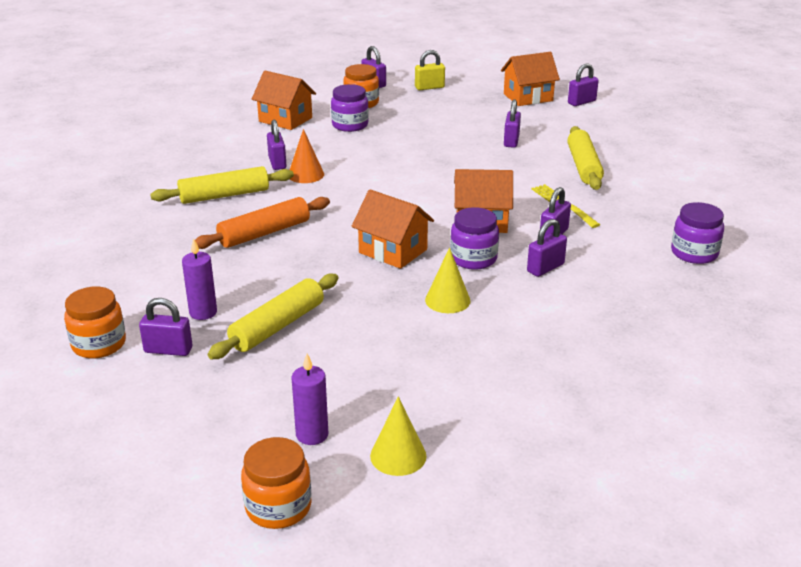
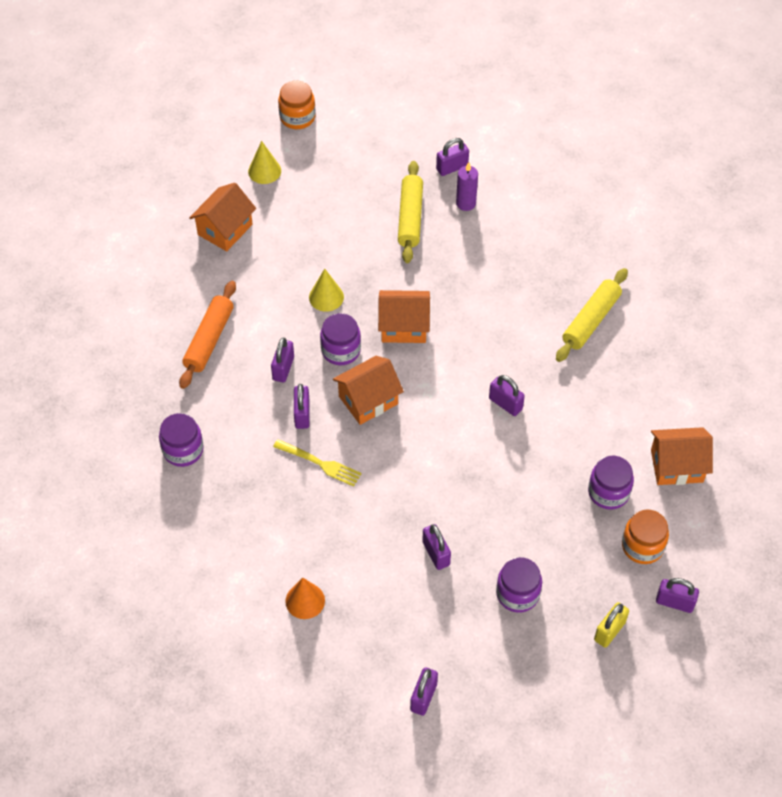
camera: 145 degrees right, 25 degrees up
(99, 344) = (494, 150): orange jar -> none
(264, 233) = (512, 295): orange rolling pin -> orange rolling pin (209, 339)
(277, 163) = (602, 388): purple padlock -> purple padlock (505, 404)
(306, 174) = (561, 385): orange cone -> orange cone (305, 600)
(312, 434) = (318, 160): purple candle -> none
(471, 113) = (517, 594): none -> purple jar
(528, 97) = (488, 672): orange house -> orange house (225, 229)
(583, 166) = (339, 542): yellow rolling pin -> none

